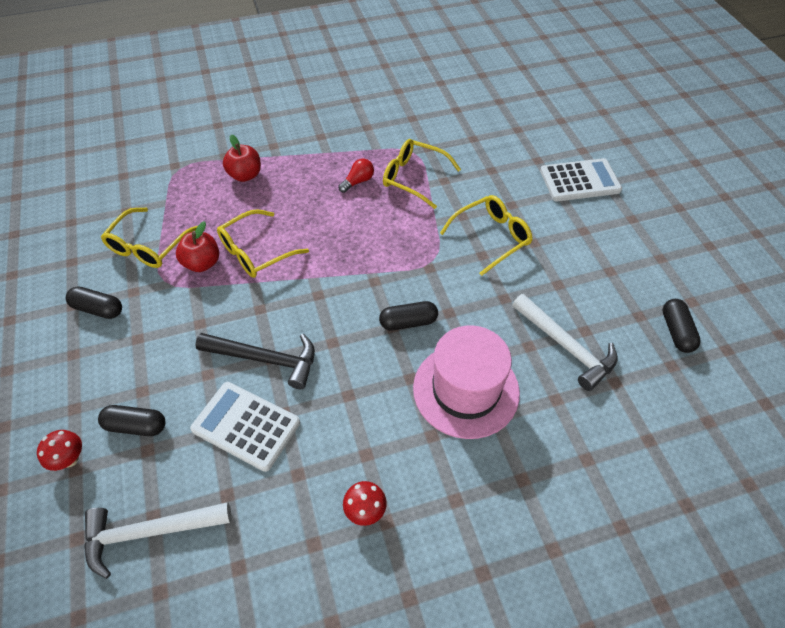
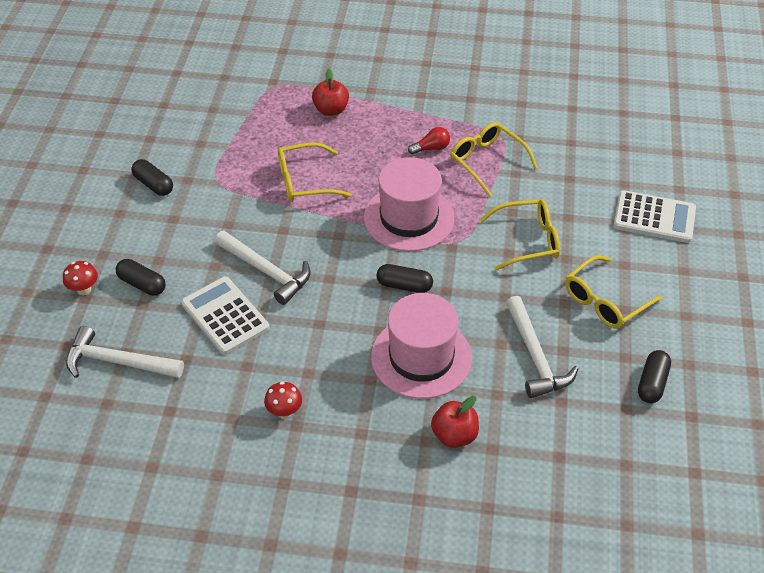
camera: 25 degrees right, 5 degrees down
(148, 246) = (217, 146): yellow glasses -> yellow glasses (605, 301)
(202, 263) = (254, 175): red apple -> red apple (454, 435)
(265, 359) = (266, 271): black hammer -> white hammer
(374, 253) = (409, 218): none -> pink hat

